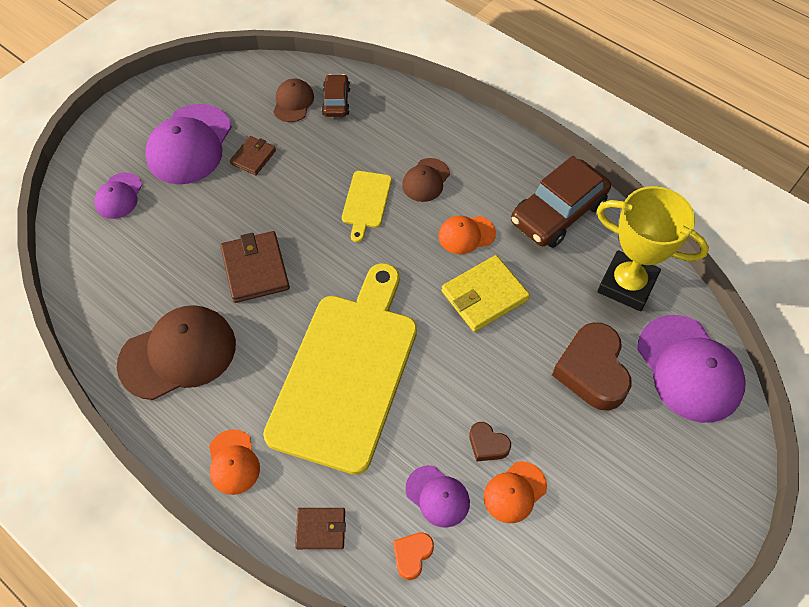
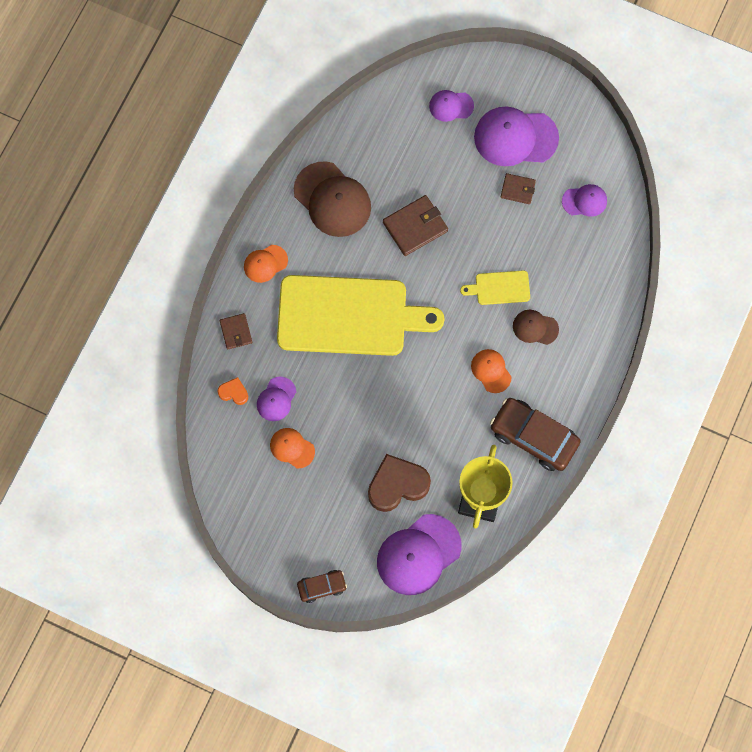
camera: 75 degrees right, 15 degrees up
(293, 102) = (584, 201): brown cap -> purple cap
(336, 101) = (596, 235): brown car -> brown car (322, 587)
(484, 296) = (439, 396): yellow wallet -> none
(487, 444) = (321, 423): brown heart -> none

